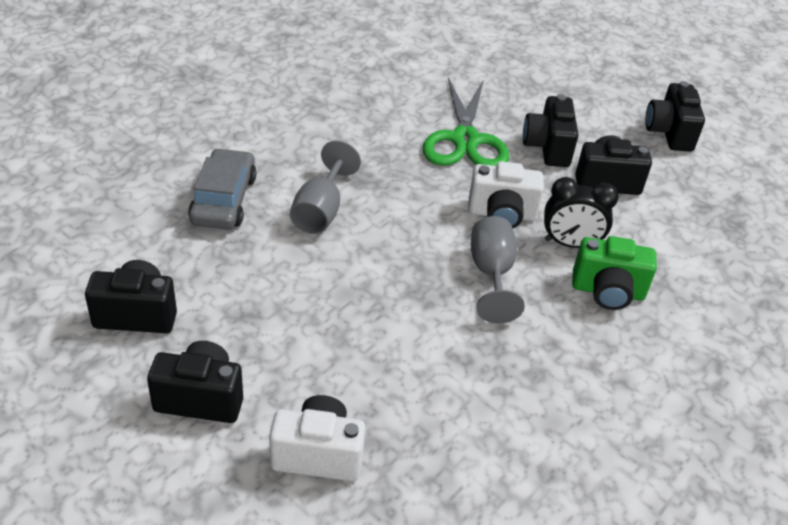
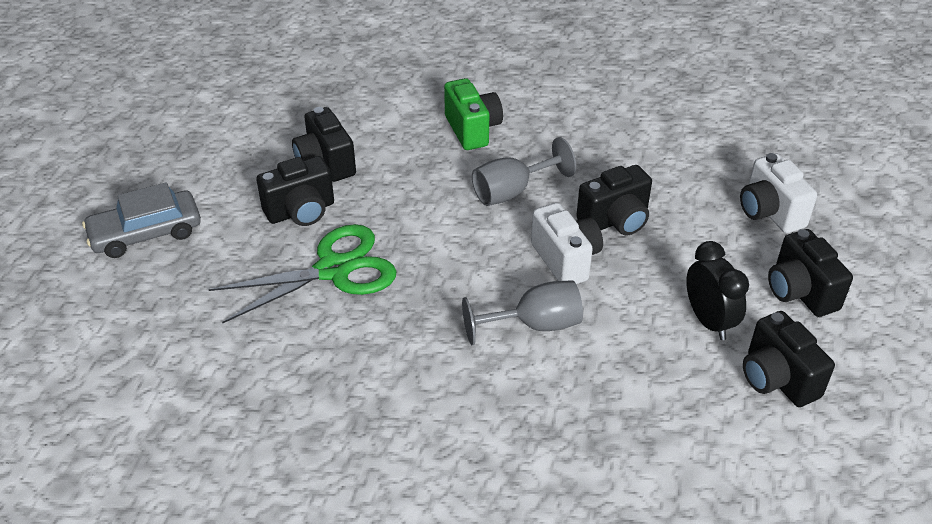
camera: 115 degrees left, 0 degrees up
(224, 200) = (587, 405): grey car -> grey car (146, 233)
(501, 214) = (431, 209): white camera -> white camera (566, 260)
(570, 244) = (433, 161): black clock -> black clock (709, 321)
(669, 133) = (214, 145): black camera -> black camera (615, 221)

